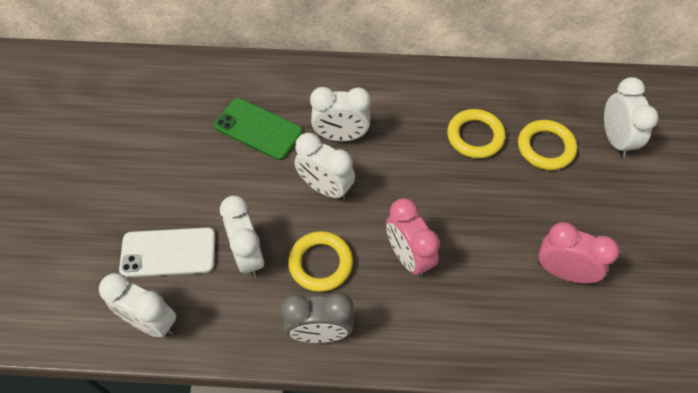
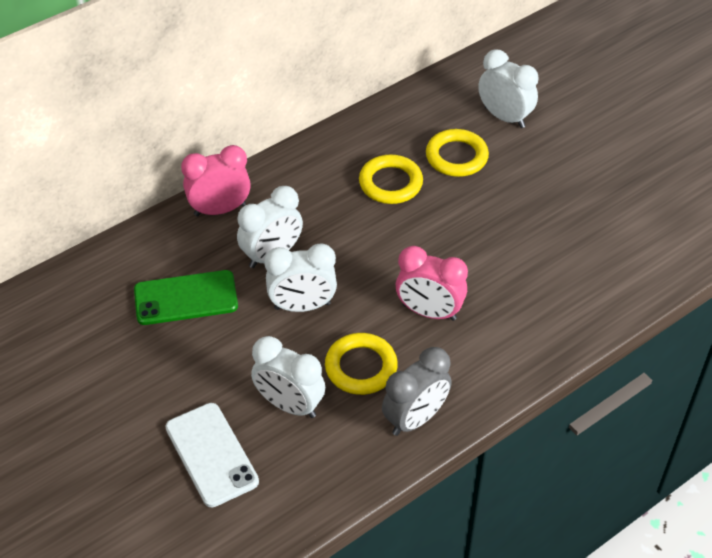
camera: 40 degrees left, 10 degrees down
(151, 322) = (257, 518): white clock -> none
(168, 252) = (211, 454): white phone -> white phone turned 75 degrees counterclockwise
(563, 271) = (558, 242): pink clock -> pink clock (220, 210)

